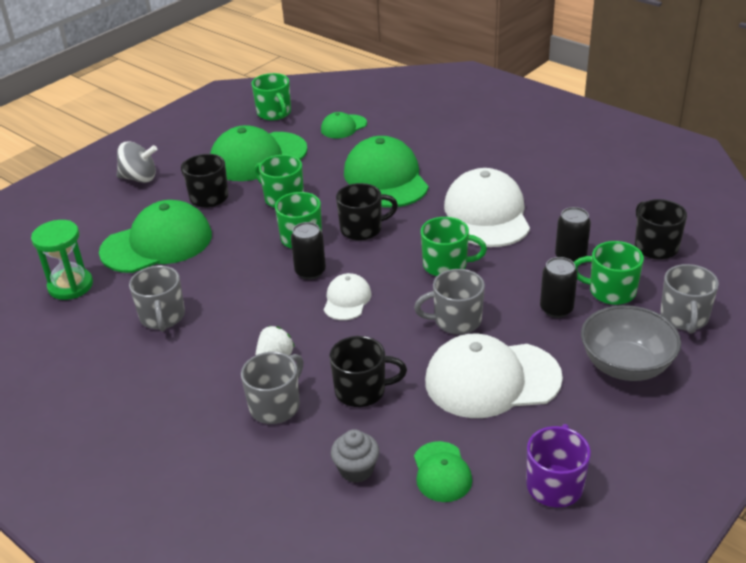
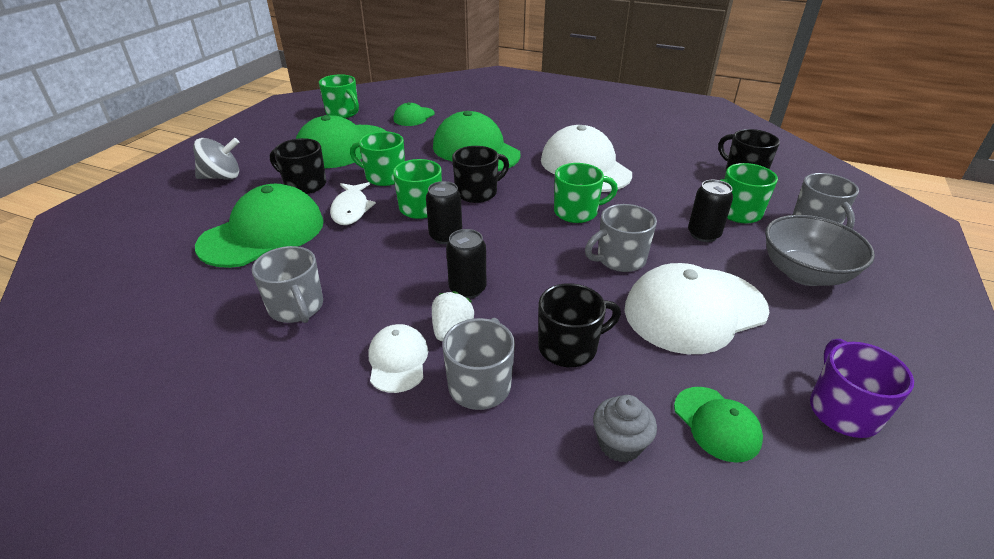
camera: 20 degrees left, 0 degrees up
(70, 286) = (167, 292): green hourglass -> none
(239, 230) = (351, 209): none -> white fish
(347, 300) = (498, 257): white cap -> white cap (398, 360)
(570, 257) = (681, 190): black can -> black can (467, 289)

